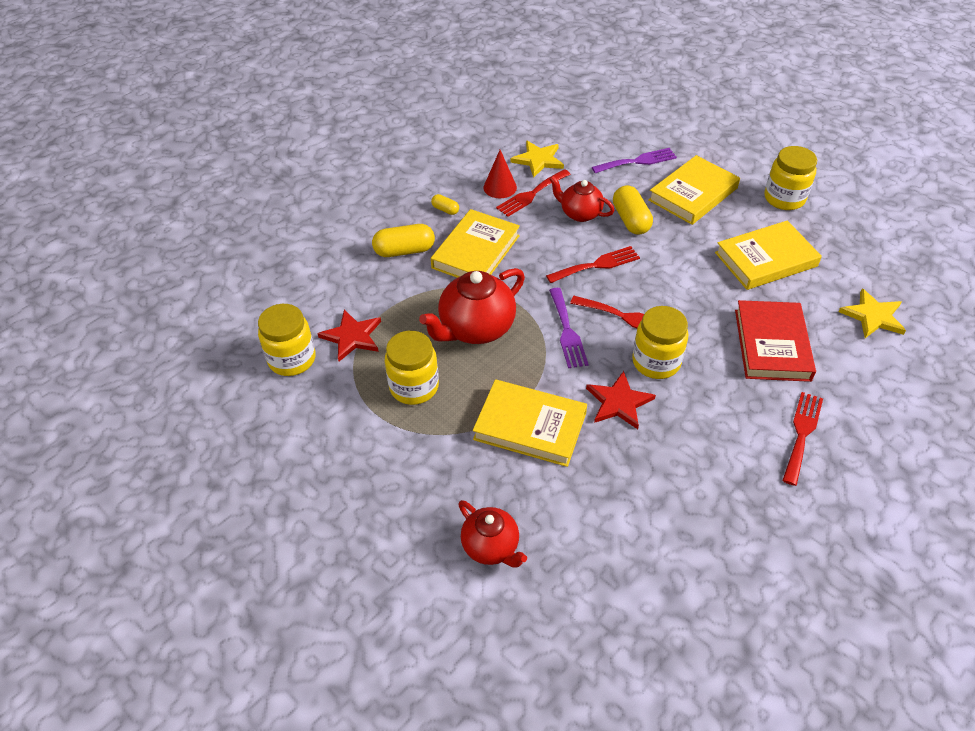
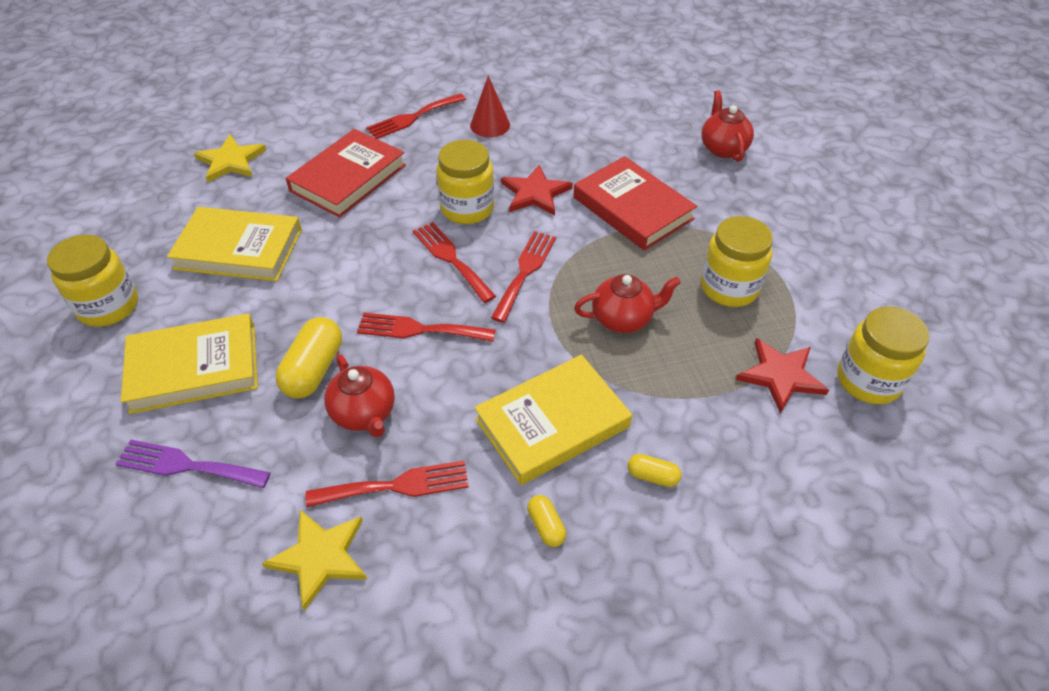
camera: 150 degrees left, 0 degrees up
(404, 251) = (652, 476): yellow capsule -> yellow capsule, size x0.52
(476, 328) = (623, 319): red teapot -> red teapot, size x0.62
(500, 187) = (429, 528): red cone -> red cone (490, 125)
(530, 426) = (632, 208): yellow book -> red book
(567, 331) = (525, 272): purple fork -> red fork

